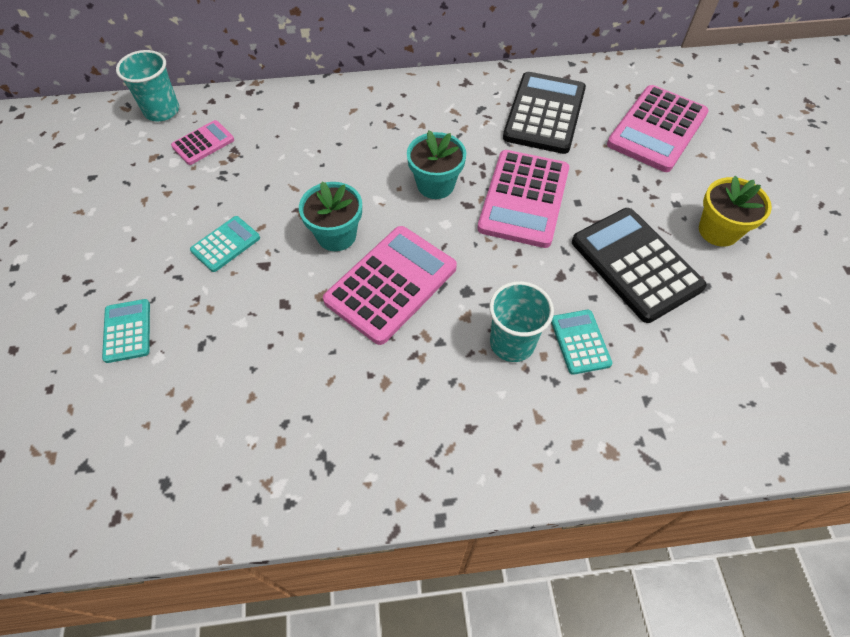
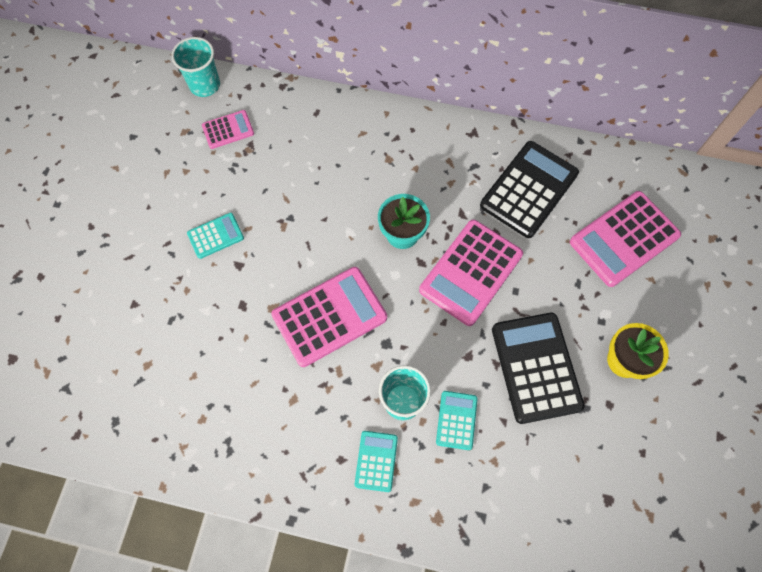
camera: 20 degrees right, 10 degrees up
(127, 331) = (122, 289): turquoise calculator -> turquoise calculator (376, 461)
(336, 235) = (303, 256): turquoise flower pot -> none

